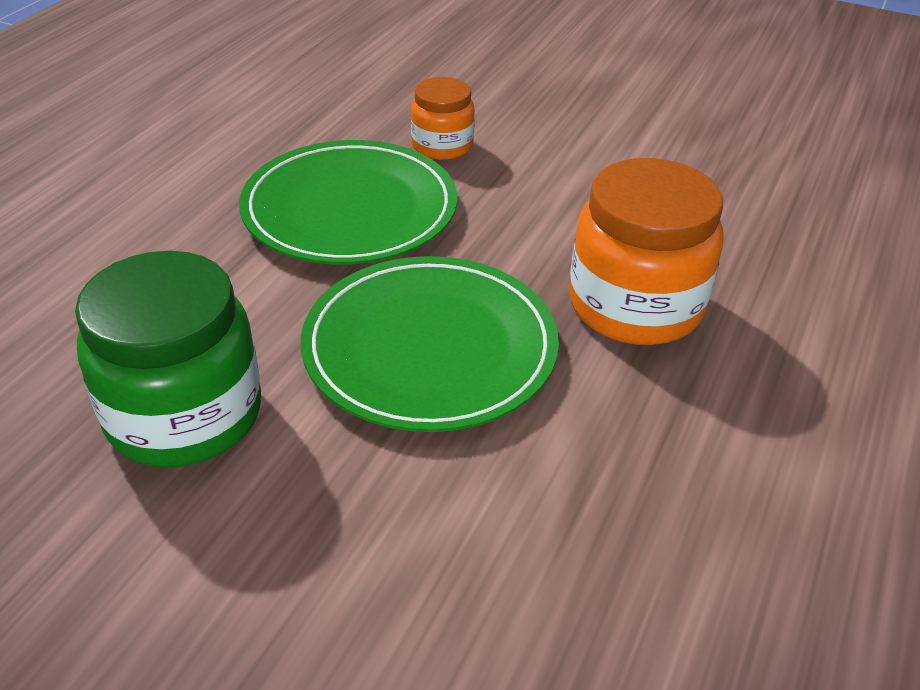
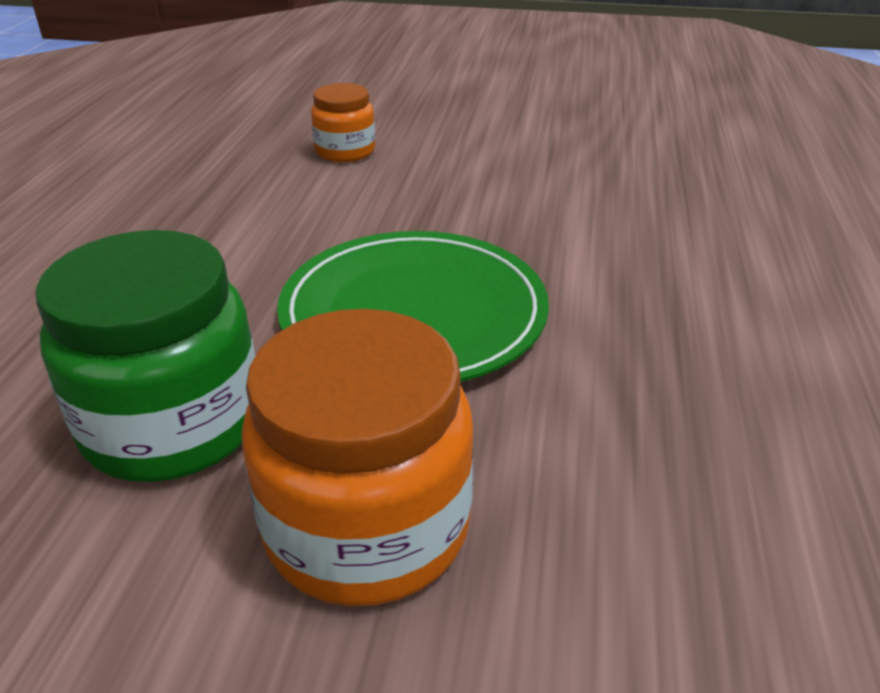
camera: 15 degrees left, 5 degrees down
(350, 209) = (277, 213): green plate -> none
(635, 305) = (590, 246): orange jar -> orange jar (367, 526)

